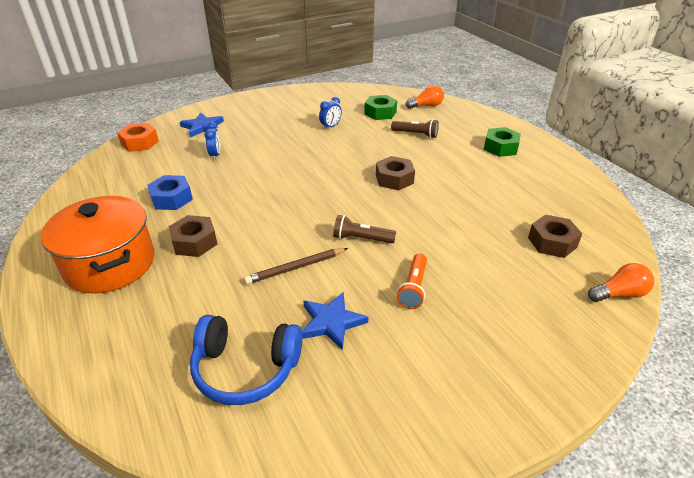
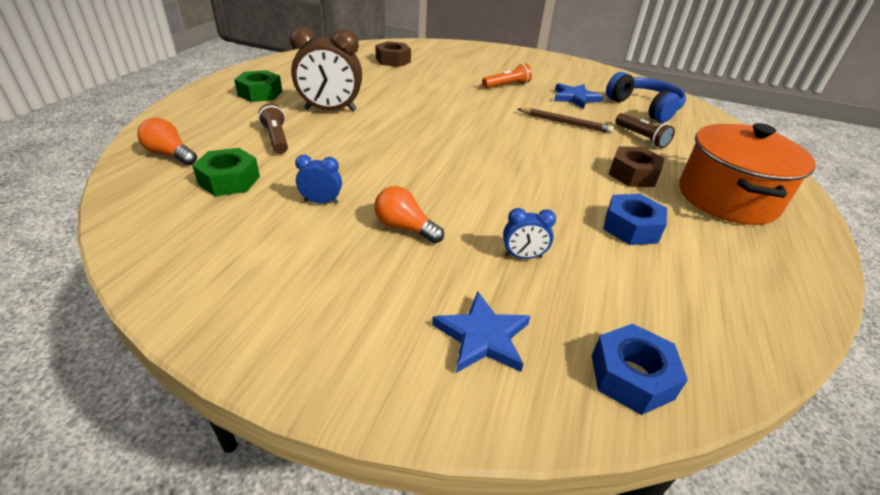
camera: 135 degrees left, 0 degrees up
(140, 143) = (631, 377): orange nut -> blue nut
(215, 155) = (523, 256): blue clock -> blue clock turned 135 degrees counterclockwise
(361, 239) = (495, 112): brown flashlight -> brown flashlight (641, 137)
(394, 179) = (393, 123): brown nut -> none
(443, 163) = (330, 110): none -> brown clock
(619, 294) = (416, 44): orange light bulb -> orange light bulb (405, 228)

